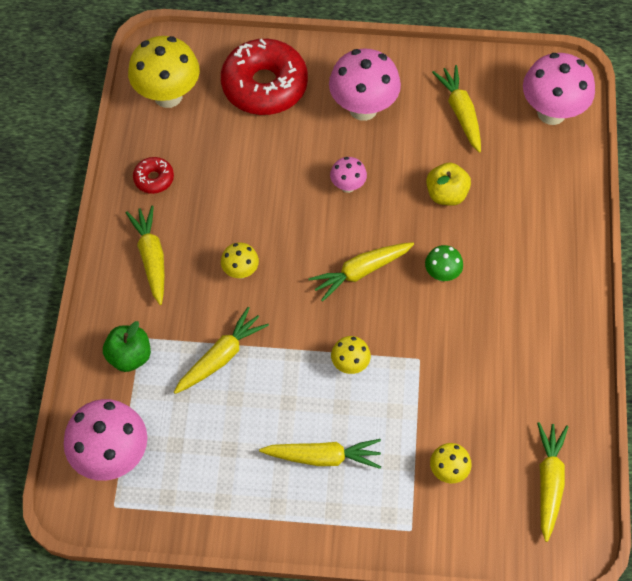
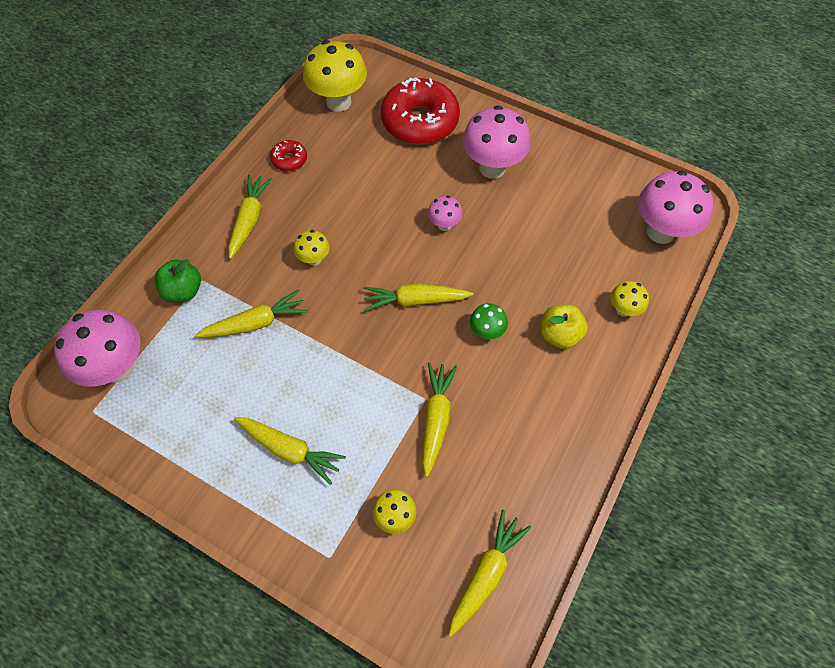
camera: 25 degrees right, 0 degrees up
(350, 364) = (360, 377): yellow mushroom -> yellow mushroom (623, 310)
(446, 194) = (527, 265): yellow apple -> yellow apple (559, 335)
(460, 113) = (576, 202): yellow carrot -> yellow carrot (436, 419)

